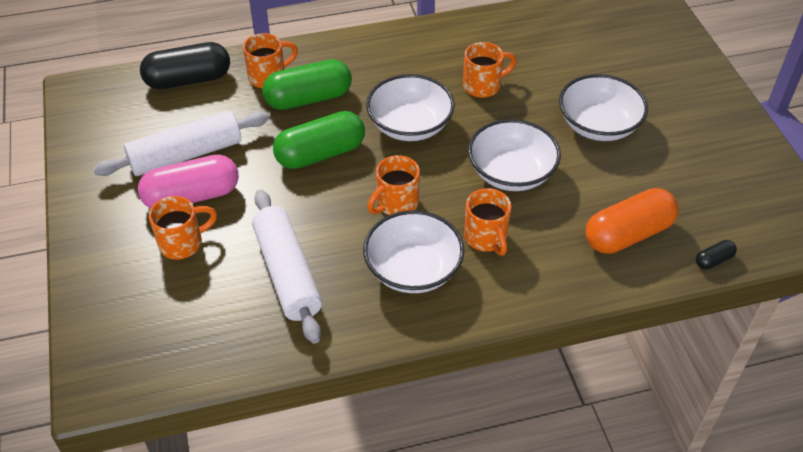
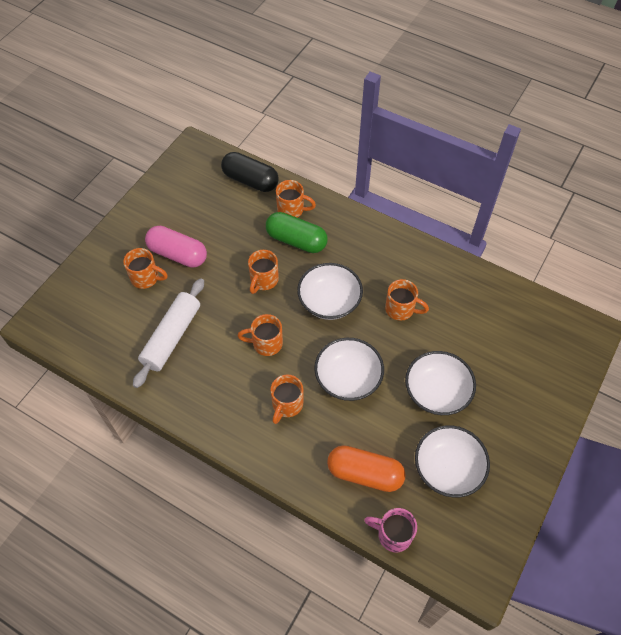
camera: 45 degrees right, 10 degrees up
(186, 154) = (201, 227): white rolling pin -> none
(320, 154) = (263, 280): green capsule -> orange mug
(413, 269) = (230, 389): white bowl -> white bowl (448, 468)
(713, 260) = (393, 534): black capsule -> pink mug

